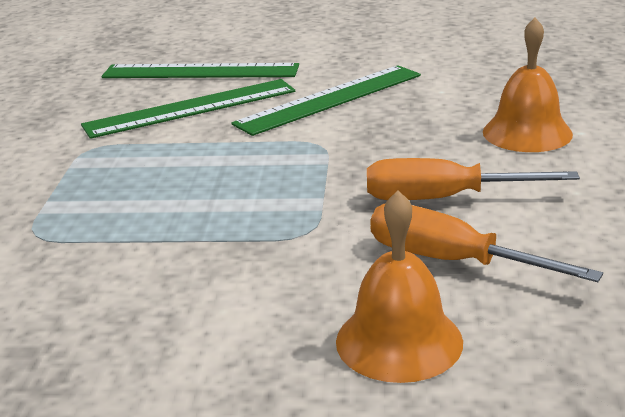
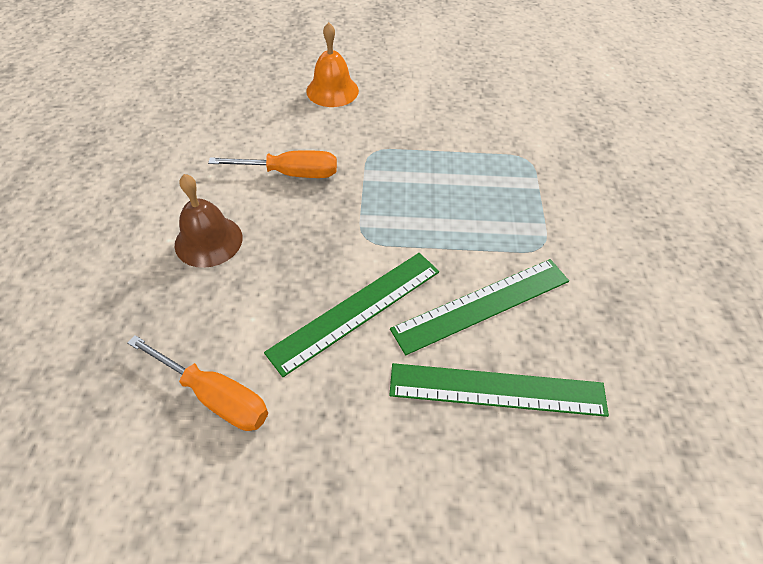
camera: 175 degrees right, 25 degrees up
(452, 261) = (299, 128): orange screwdriver -> orange screwdriver (214, 396)
(527, 133) = (208, 241): orange bell -> brown bell

